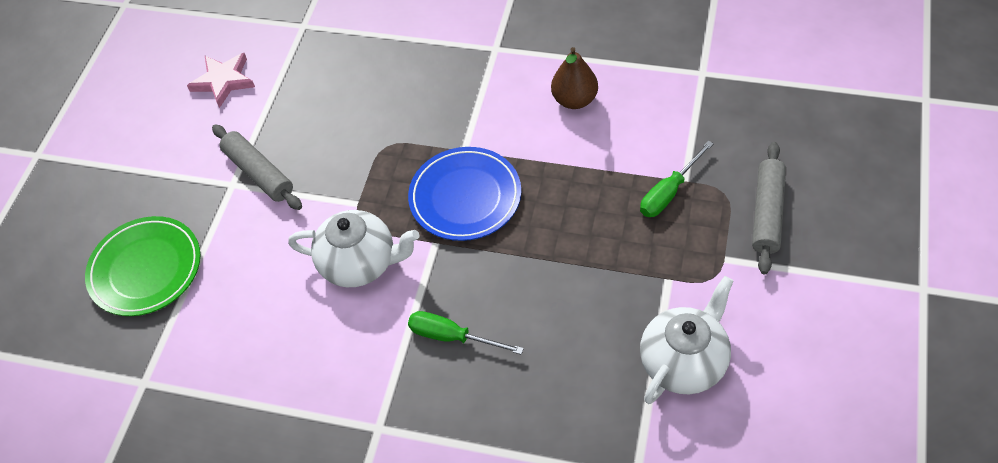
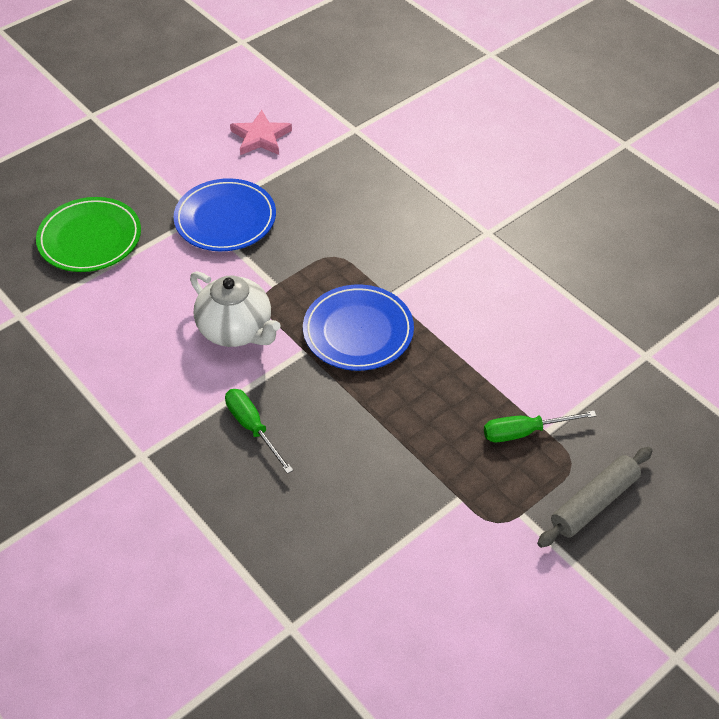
camera: 30 degrees right, 5 degrees down
(259, 173) = (225, 219): grey rolling pin -> blue plate
(574, 100) = (515, 311): brown pear -> none
(684, 361) = (411, 570): white teapot -> none

